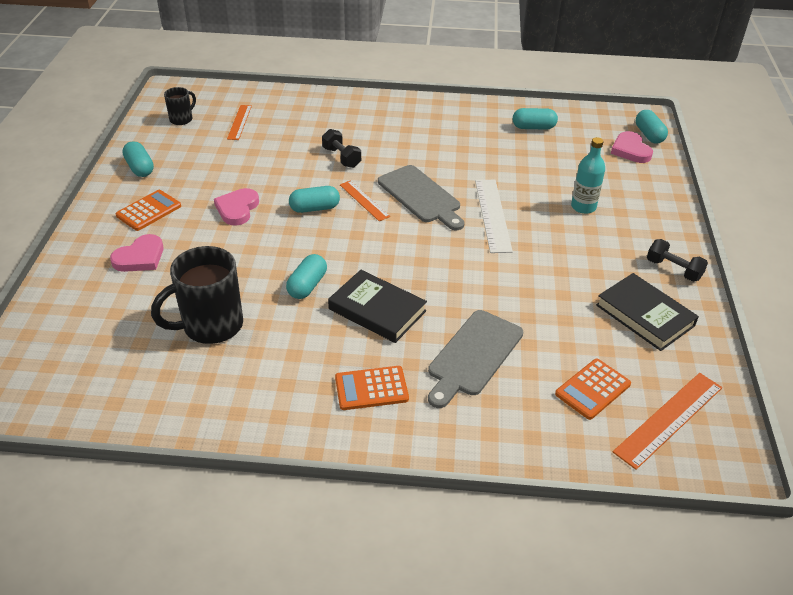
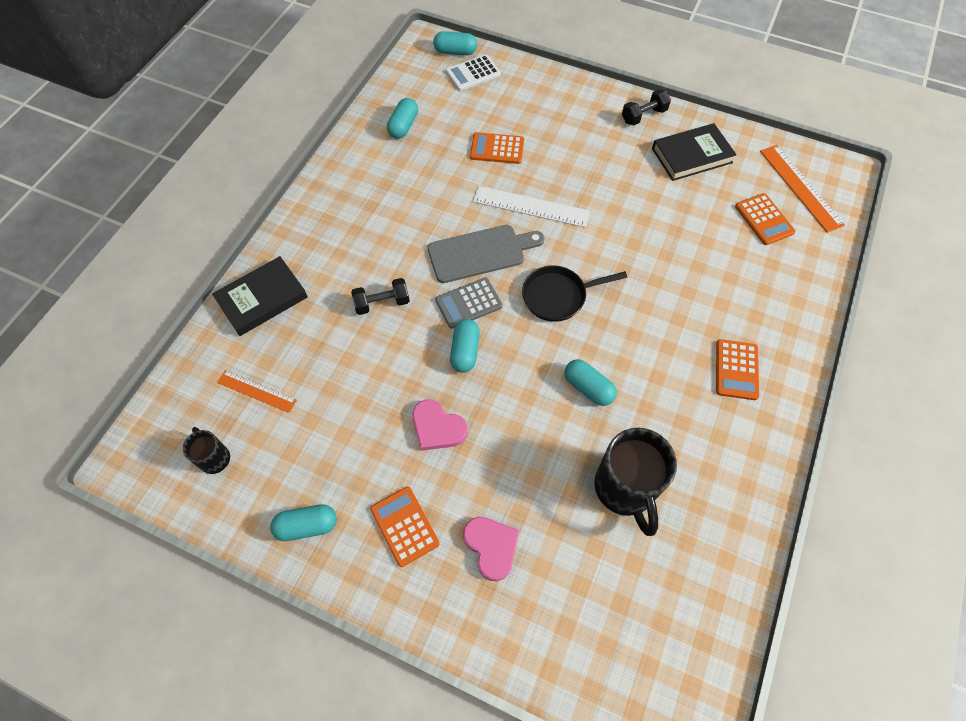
camera: 70 degrees left, 20 degrees up
(364, 200) = (468, 303): orange ruler -> grey calculator
(377, 310) = (638, 338): black book -> black book (262, 299)
(398, 250) = (558, 296): none -> black pan
(473, 356) = (712, 283): grey cutting board -> none
(548, 182) = (497, 149): none -> orange calculator
(583, 207) = (543, 138): turquoise bottle -> none
(630, 150) = (473, 73): pink heart -> white calculator

